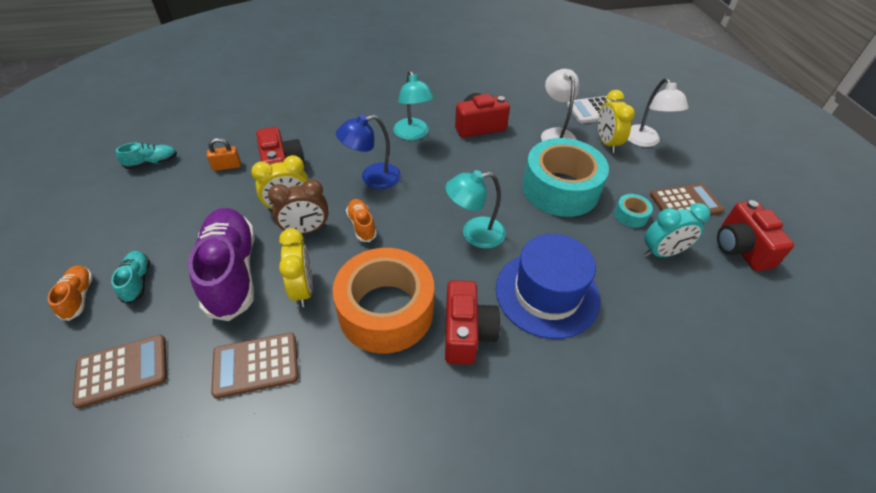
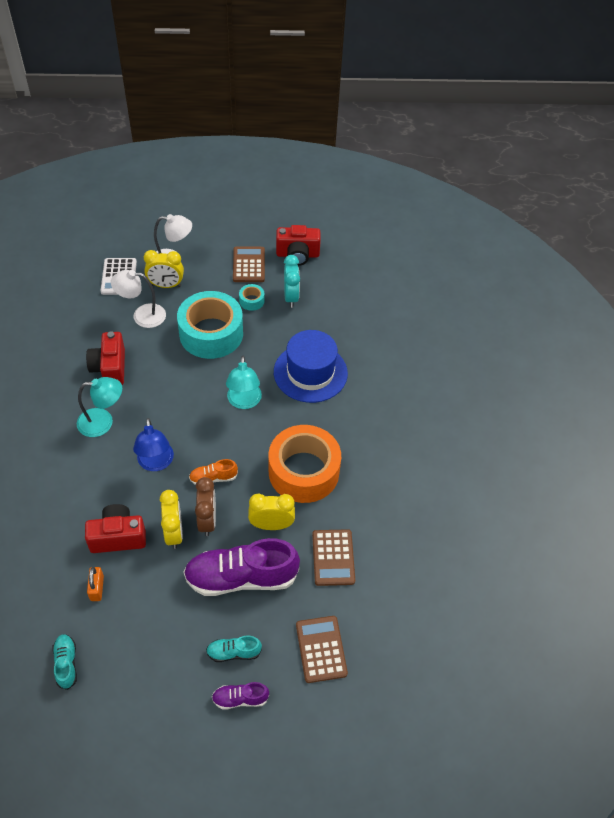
camera: 80 degrees left, 5 degrees up
(78, 297) = (240, 698): orange shoe -> purple shoe
(466, 333) = (332, 426): red camera -> none

